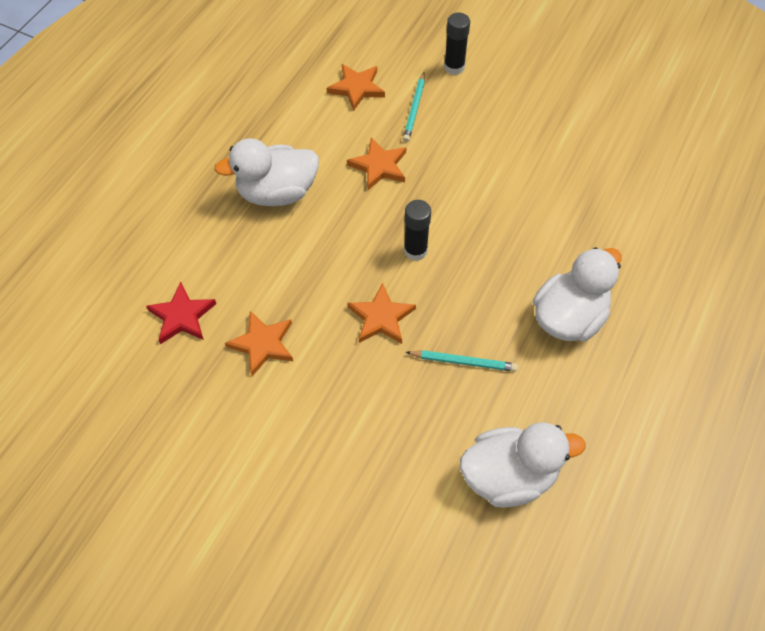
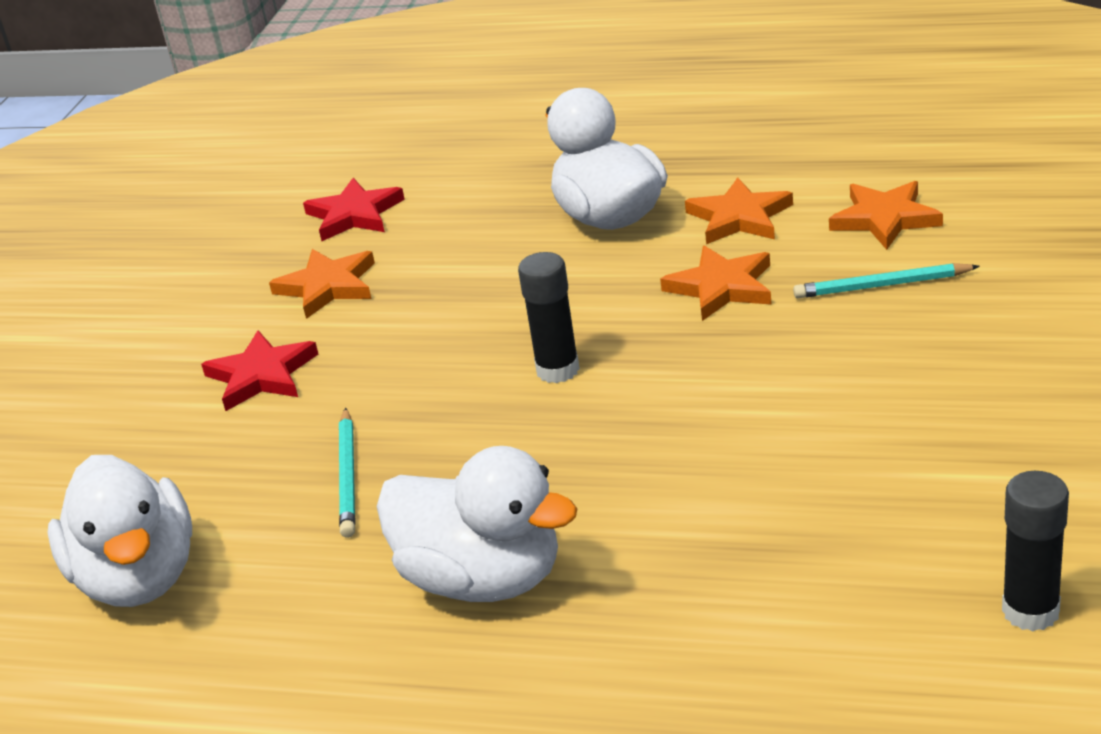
camera: 80 degrees right, 25 degrees down
(343, 393) = (261, 375): none -> red star
(381, 317) = (409, 372): orange star -> orange star (739, 217)
(454, 67) = (1028, 298): black glue stick -> black glue stick (1030, 611)

